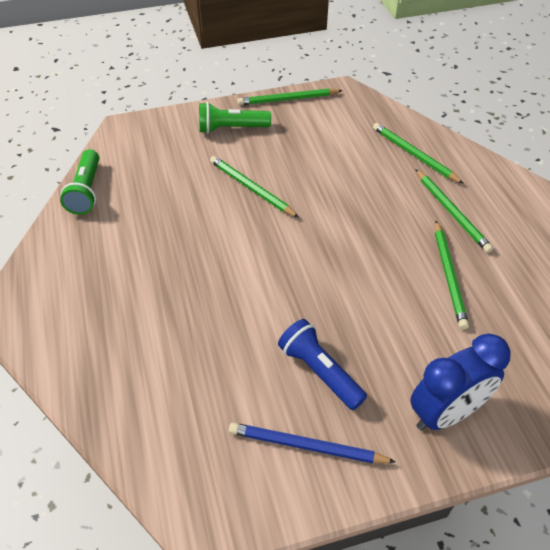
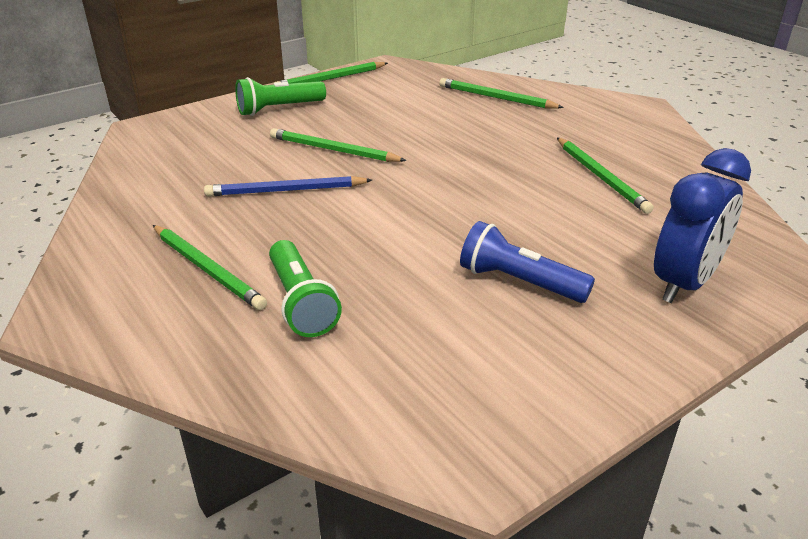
camera: 20 degrees left, 15 degrees down
(86, 191) = (120, 187): green flashlight -> green flashlight (301, 302)
(306, 446) = (552, 351): blue pencil -> blue pencil (285, 191)
(452, 212) = (566, 131): green pencil -> green pencil (207, 269)

